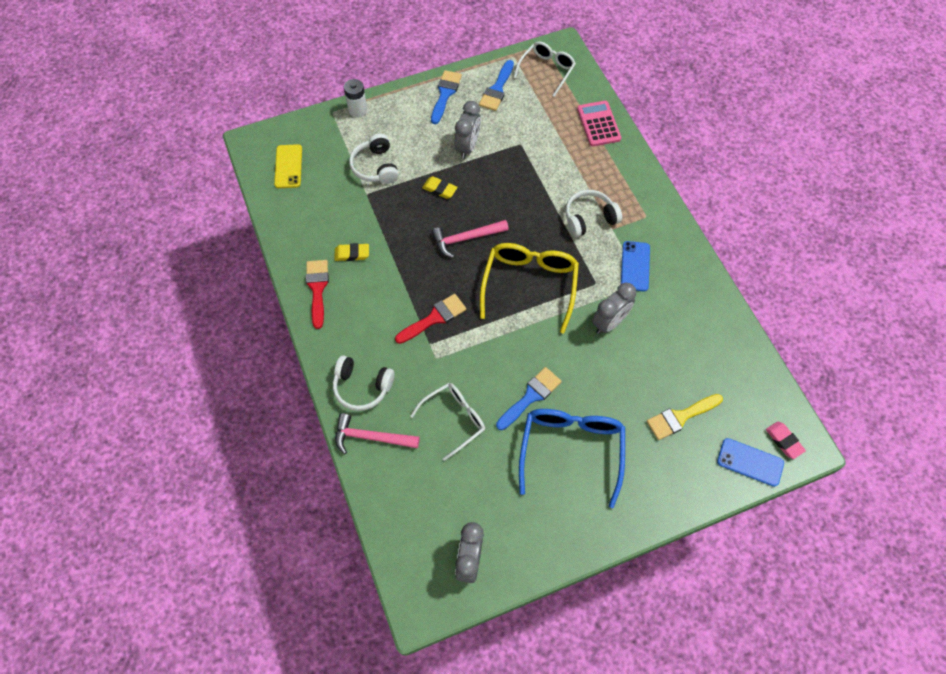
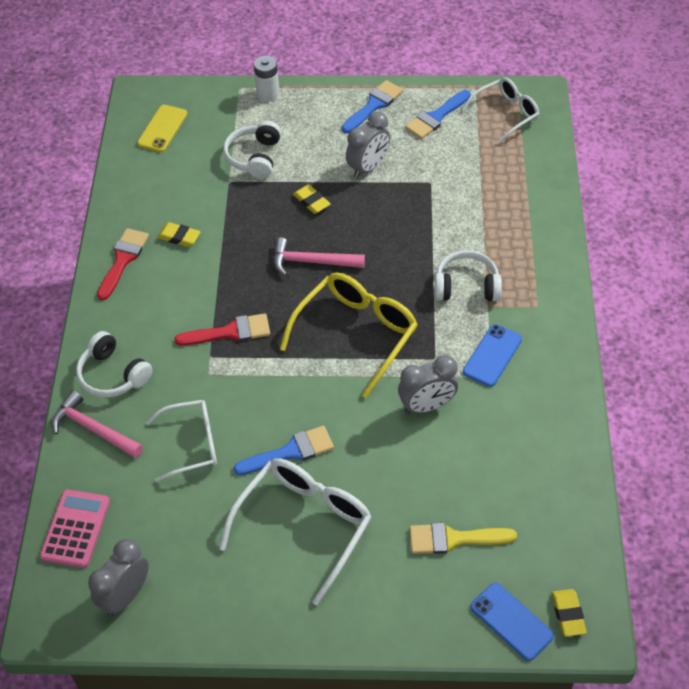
camera: 25 degrees right, 10 degrees down
(571, 449) = (304, 525): blue glasses -> white glasses
(598, 124) = (535, 189): pink calculator -> pink calculator (76, 529)
(784, 441) = (568, 614): pink eraser -> yellow eraser

